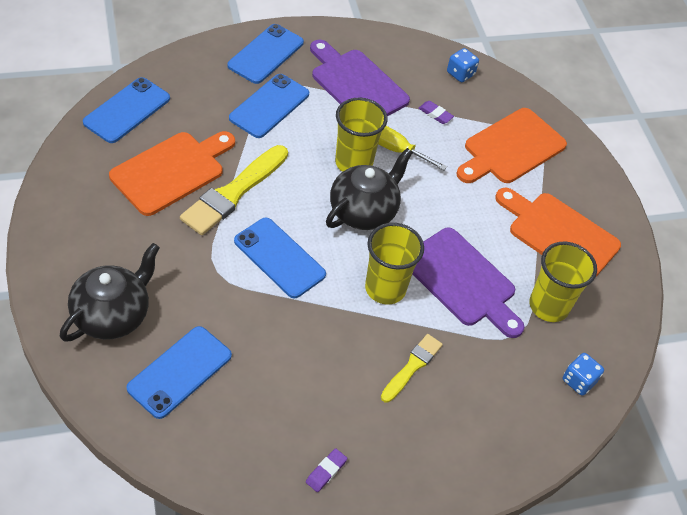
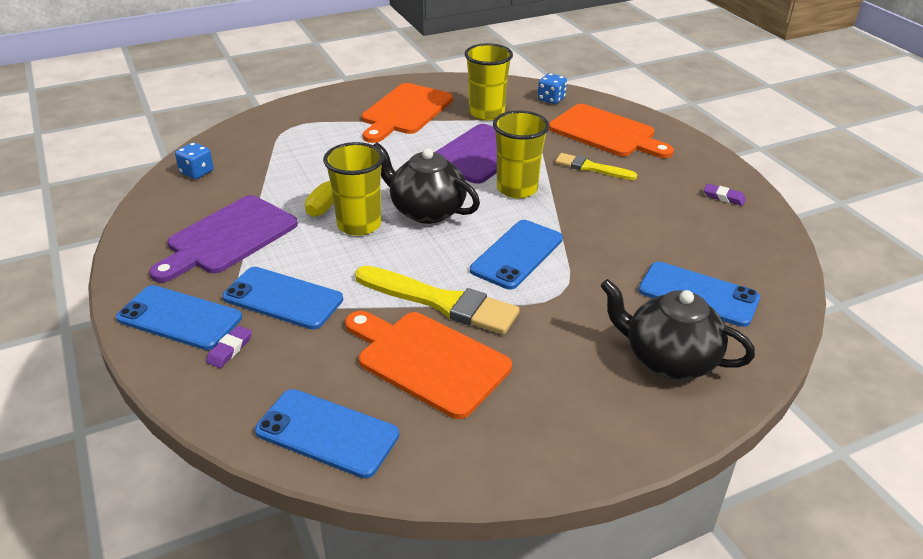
camera: 95 degrees left, 15 degrees down
(435, 114) = (266, 182): purple eraser -> purple eraser (230, 349)
(511, 148) = (304, 138): orange cutting board -> orange cutting board (606, 133)

